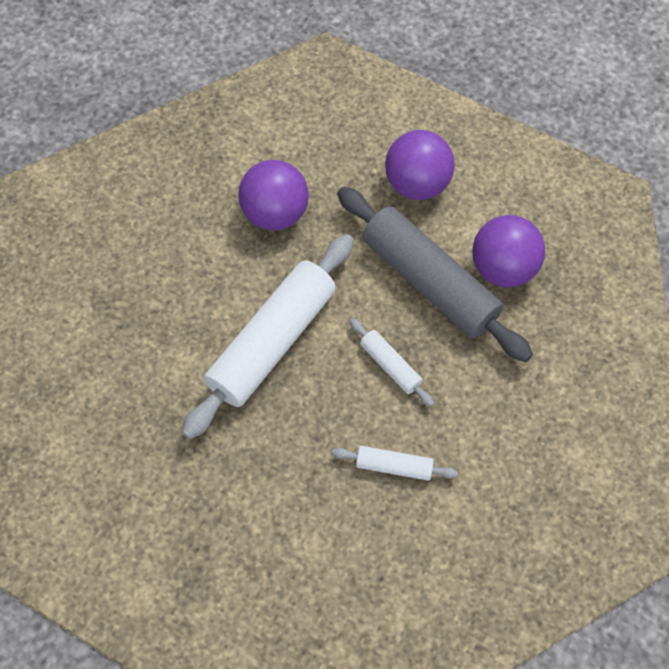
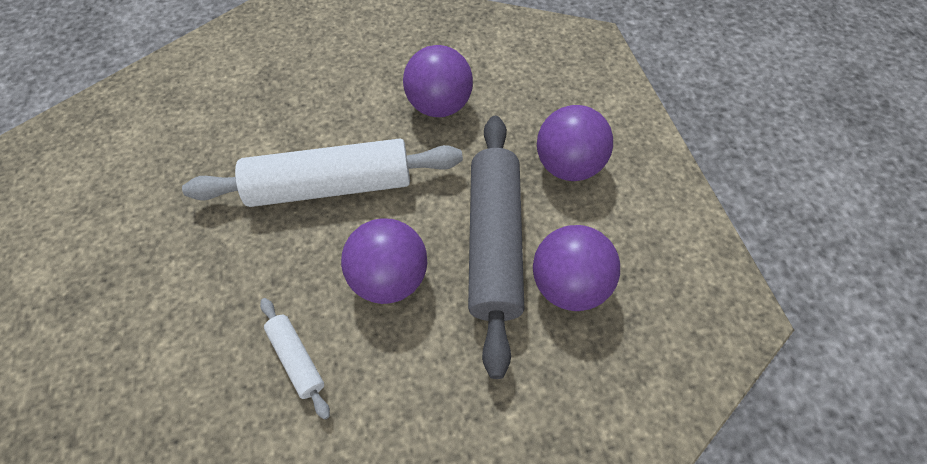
camera: 45 degrees right, 5 degrees down
(390, 366) = (389, 279): white rolling pin -> purple ball

